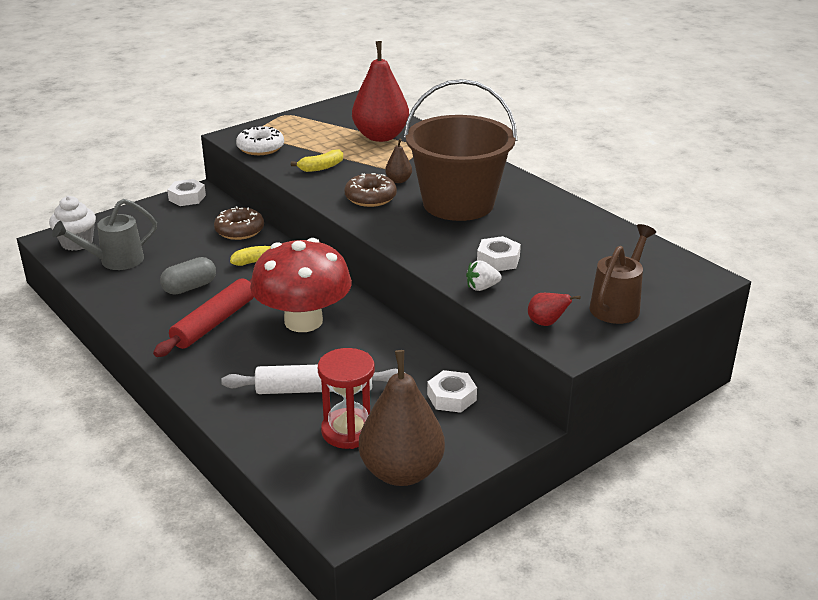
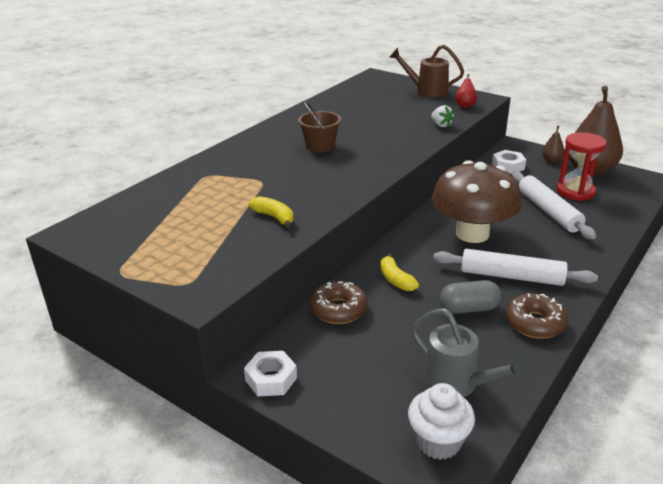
camera: 105 degrees left, 0 degrees up
(190, 287) = (469, 308): grey capsule -> grey capsule turned 45 degrees counterclockwise
(214, 322) = (511, 276): red rolling pin -> white rolling pin
(260, 148) = (233, 266): white donut -> none
(303, 321) = (472, 234): red mushroom -> brown mushroom
(370, 197) = (329, 181): brown donut -> brown donut (534, 323)
(380, 136) = (183, 199): red pear -> none
(398, 180) = (287, 175): brown pear -> brown pear (551, 160)
(458, 204) = (320, 146): brown bucket -> brown bucket, size x0.46
(498, 260) = (400, 124): white nut -> none

